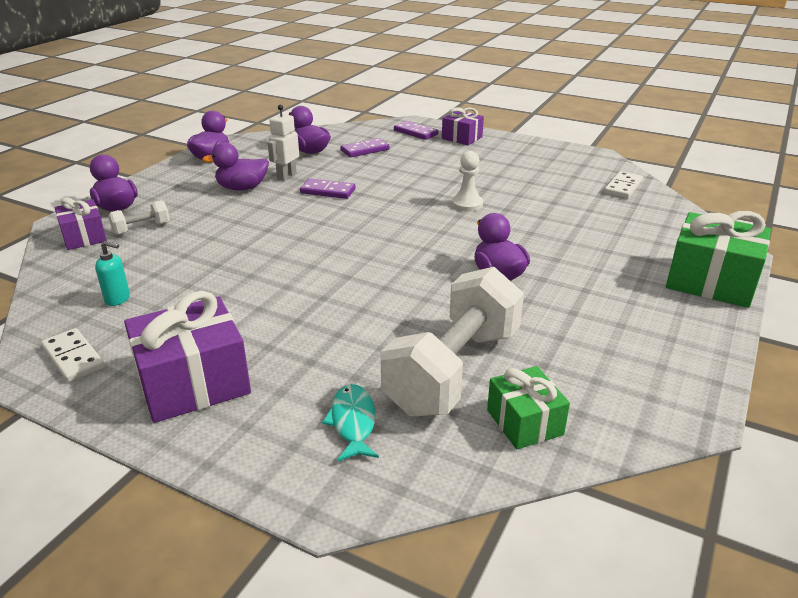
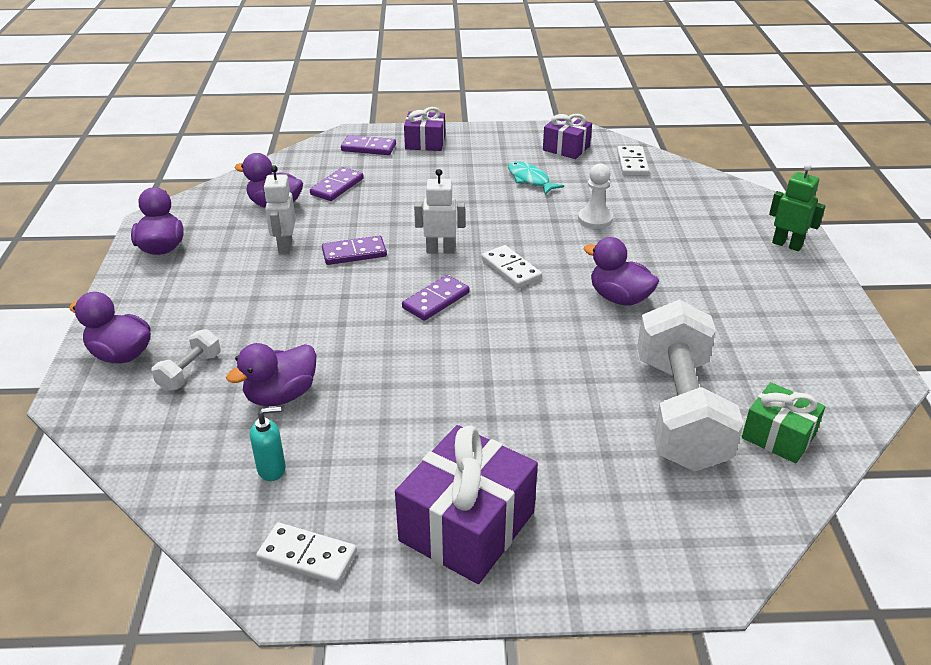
camera: 30 degrees left, 5 degrees up
(84, 237) = (128, 408): purple gift -> purple gift (566, 148)
(242, 188) = (250, 279): purple duck -> purple duck (281, 395)
(349, 235) = (436, 300): none -> purple domino
(353, 422) = (651, 498): turquoise fish -> turquoise fish (530, 179)
(391, 205) = (440, 250): none -> white robot
(431, 231) = (511, 269): none -> white domino
(467, 204) = (513, 226): white pawn -> white pawn (595, 219)
(711, 281) = (787, 245): green gift -> green robot

